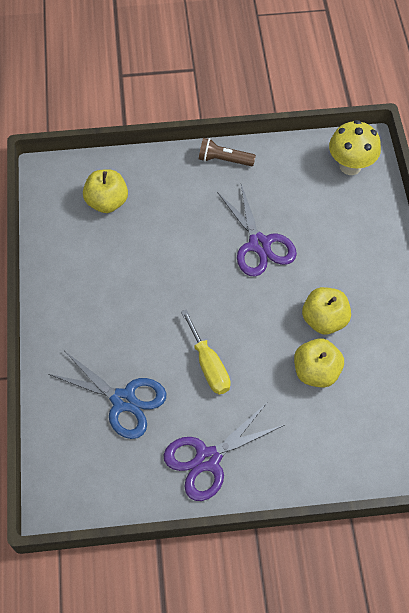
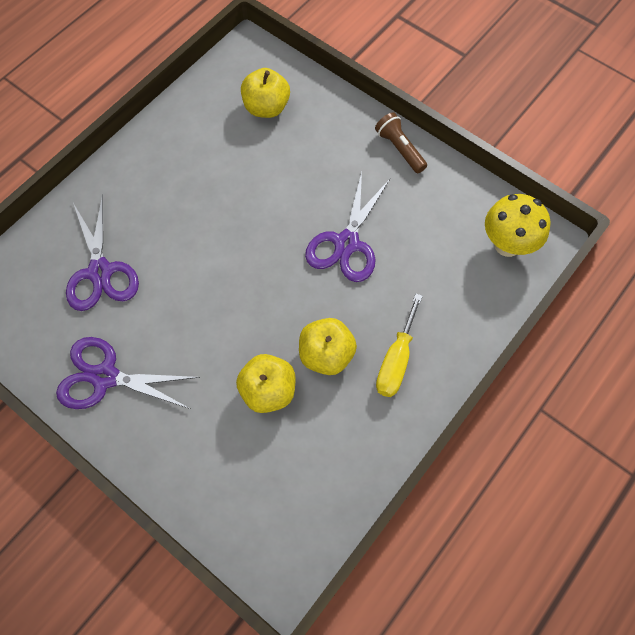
camera: 45 degrees right, 5 degrees up
(123, 400) = (100, 272): blue scissors -> purple scissors
(208, 365) = (192, 304): yellow screwdriver -> yellow screwdriver (396, 360)

